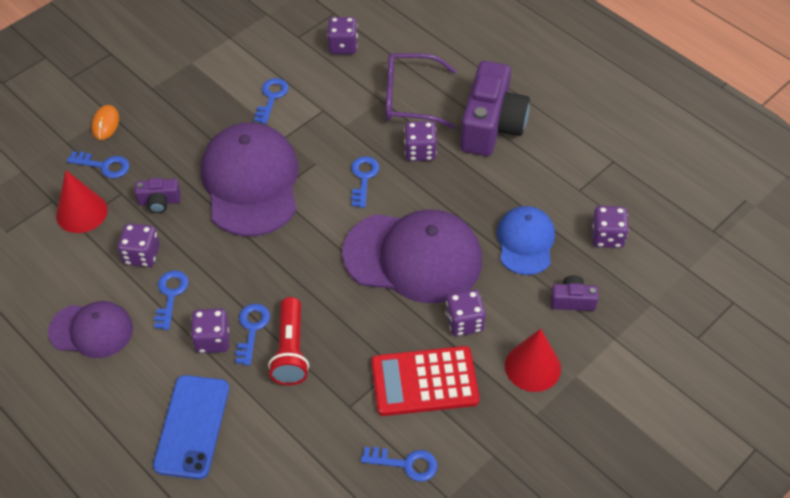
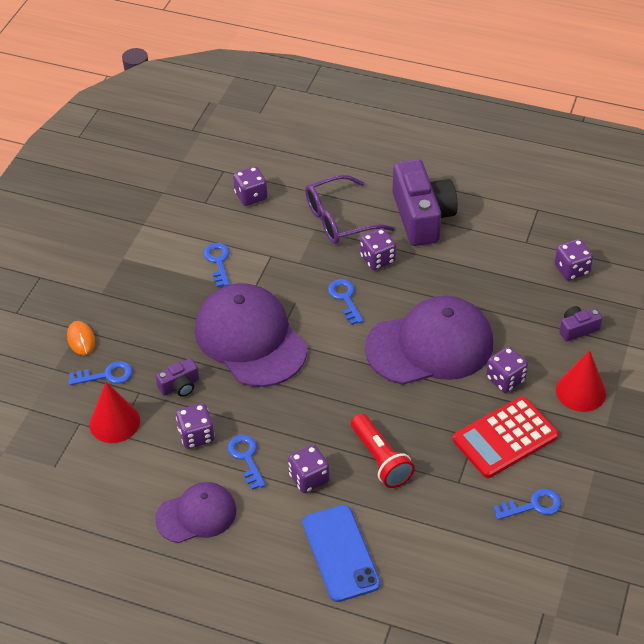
camera: 25 degrees left, 5 degrees down
(252, 329) = (336, 456): blue key -> none
(525, 242) = (511, 298): blue cap -> none

